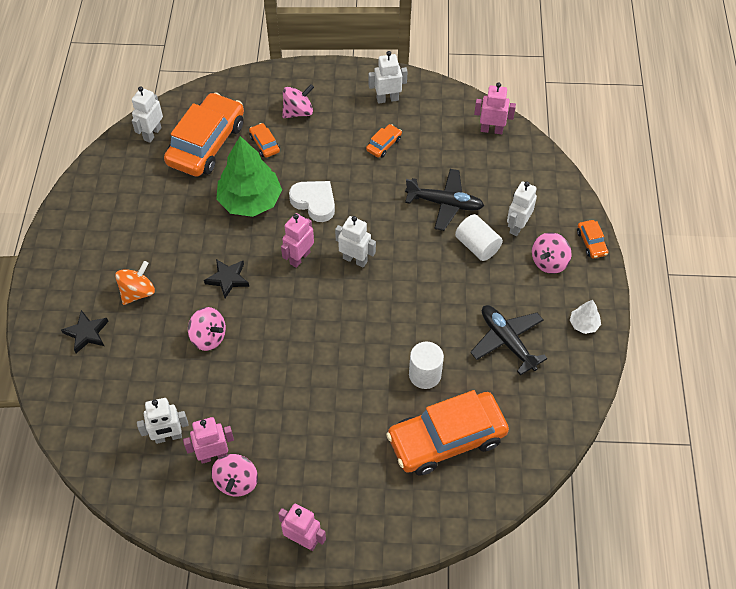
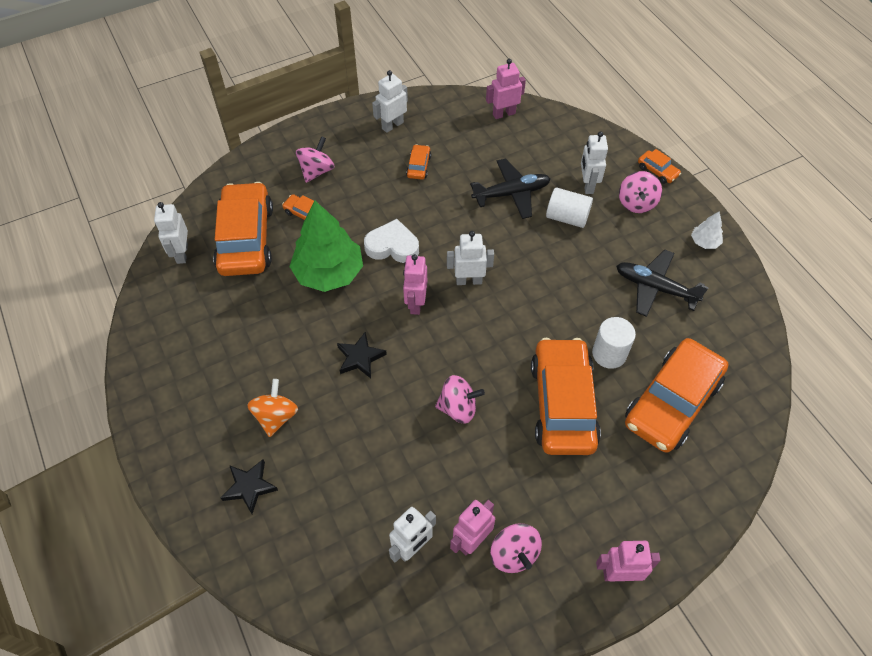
camera: 30 degrees left, 0 degrees up
(208, 337) = (381, 424): pink spinning top -> pink spinning top (458, 408)
(356, 394) = (562, 404): none -> orange car

